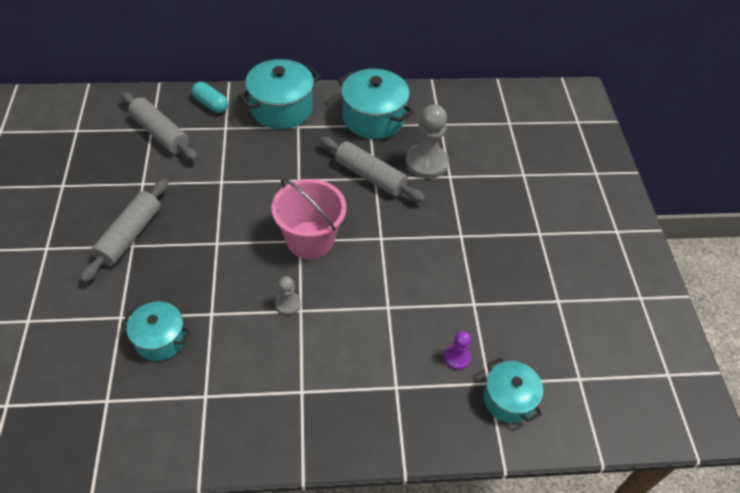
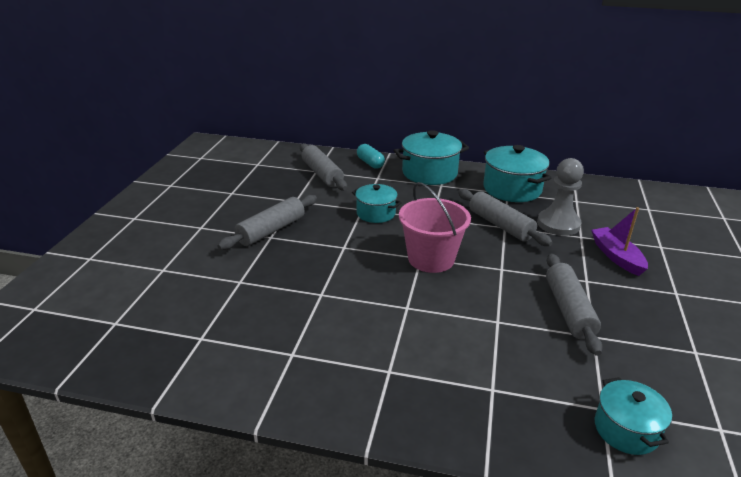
camera: 20 degrees right, 20 degrees down
(160, 339) = (268, 303): turquoise pot -> turquoise pot (376, 213)
(288, 304) = (396, 300): grey pawn -> none
(449, 277) = (569, 310): none -> grey rolling pin
(457, 357) = (567, 378): purple pawn -> none
(485, 197) = (616, 256): none -> purple boat

